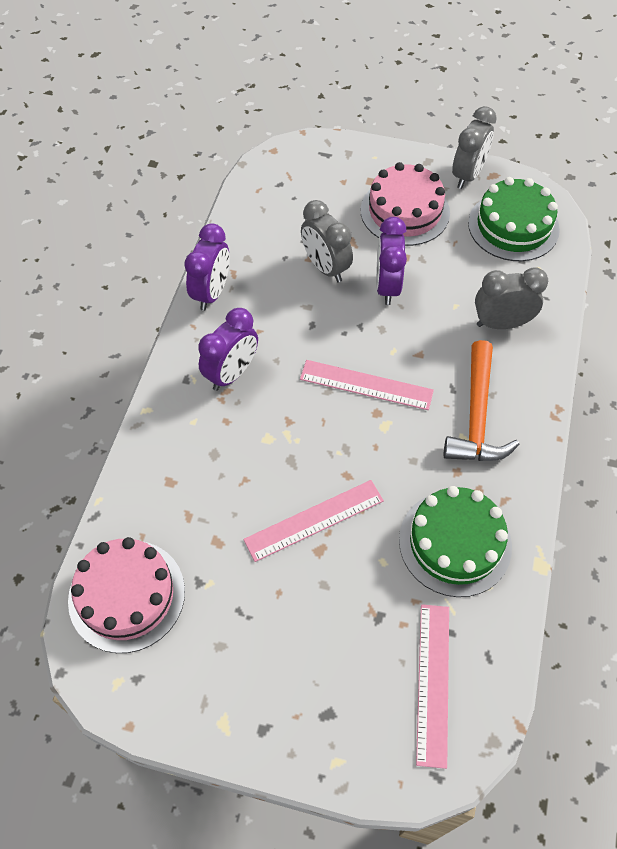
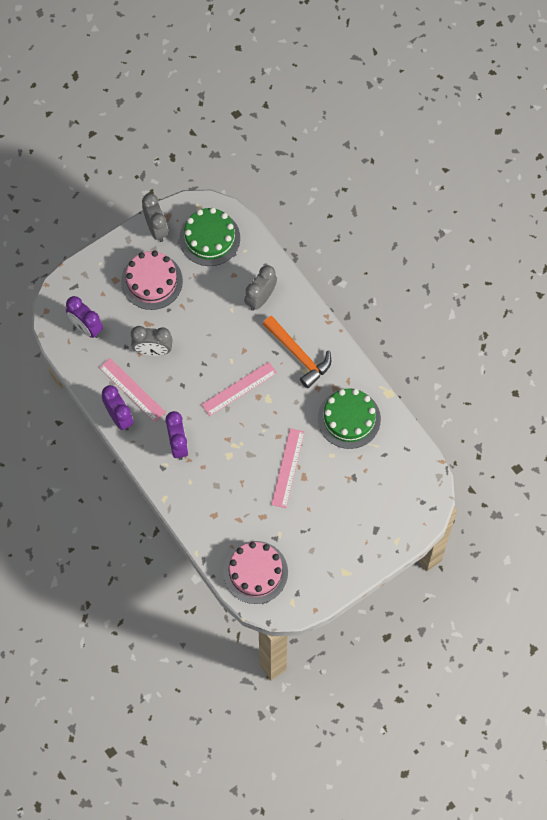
camera: 50 degrees left, 10 degrees up
(387, 286) = (191, 331): purple clock -> purple clock (86, 327)
(432, 683) = (398, 479): pink ruler -> pink ruler (132, 390)

